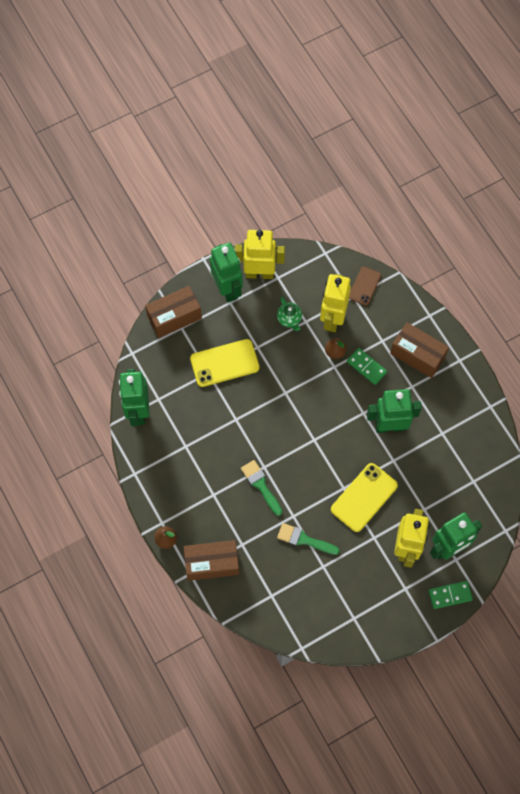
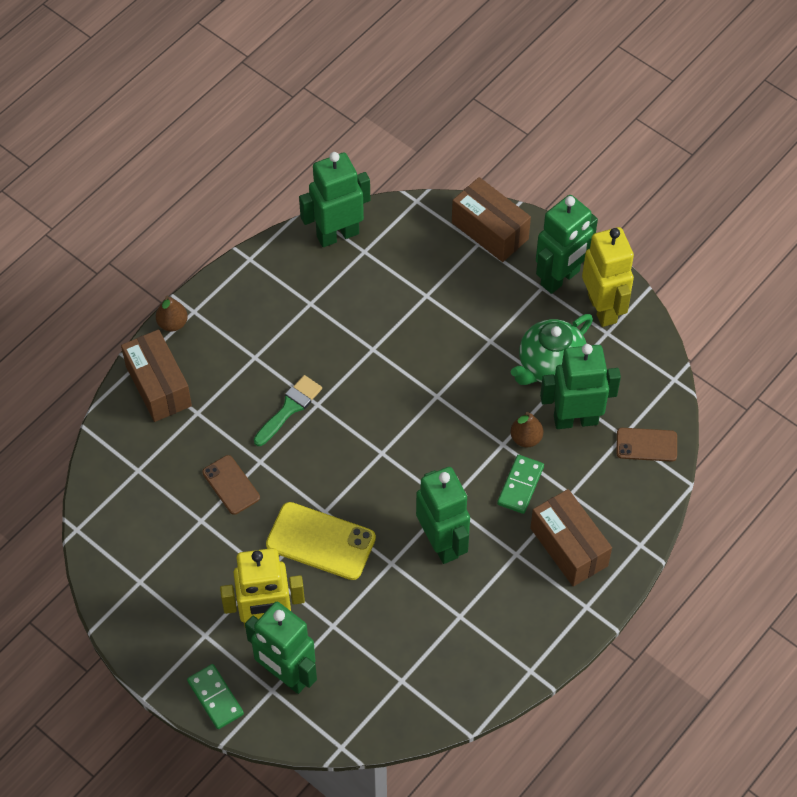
camera: 70 degrees right, 10 degrees down
(224, 363) = (449, 310): yellow phone -> none
(289, 319) = (550, 366): green teapot -> green teapot, size x1.78
(304, 539) = (231, 485): green brush -> brown phone
(332, 319) = (575, 419): yellow robot -> green robot
(417, 355) = (569, 547): brown box -> brown box turned 45 degrees counterclockwise

